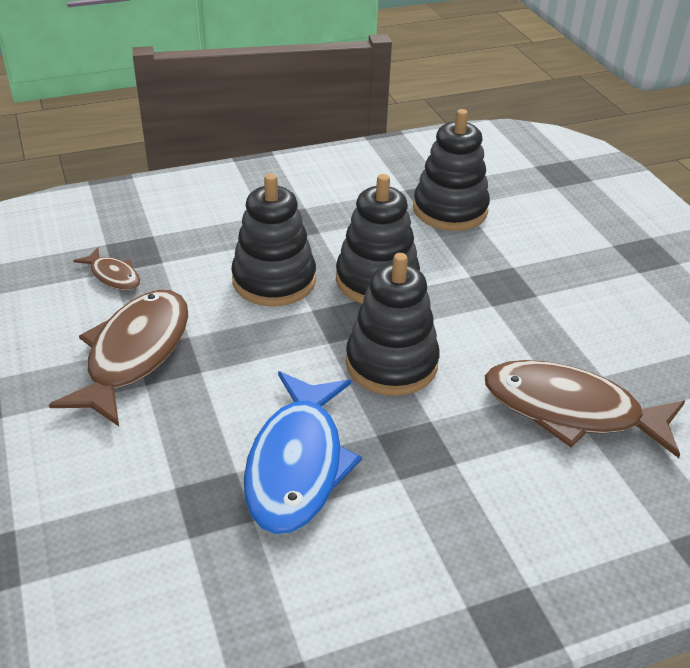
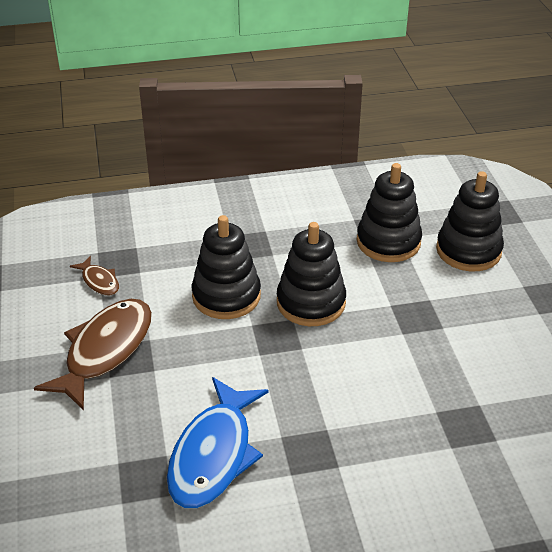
camera: 10 degrees right, 0 degrees up
(391, 363) = (306, 377): black stacking toy -> black stacking toy (468, 250)
(570, 410) = (443, 432): brown fish -> none

